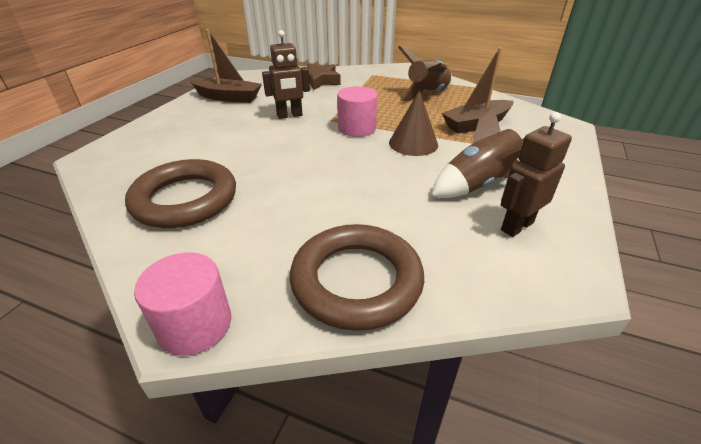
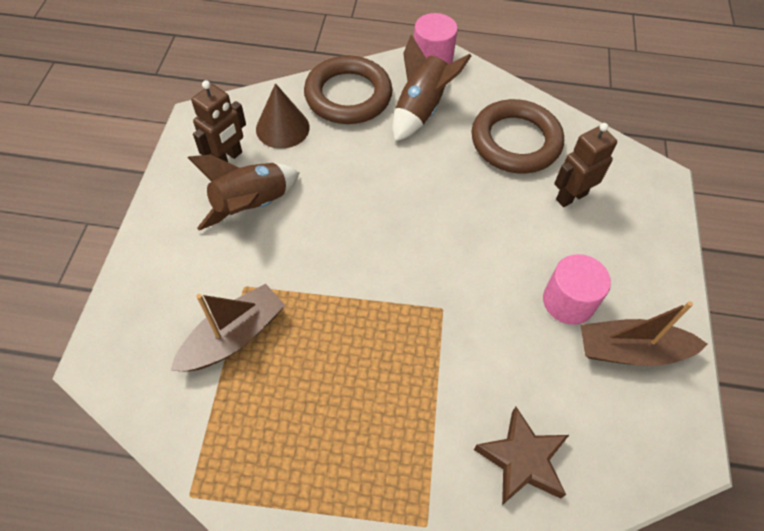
camera: 165 degrees right, 20 degrees up
(289, 115) = (504, 310): brown robot -> brown robot (571, 196)
(357, 128) = (400, 293): pink cylinder -> pink cylinder (568, 301)
(413, 143) = (321, 269): brown cone -> brown cone (282, 128)
(427, 94) = (306, 437): brown rocket -> brown rocket (421, 109)

